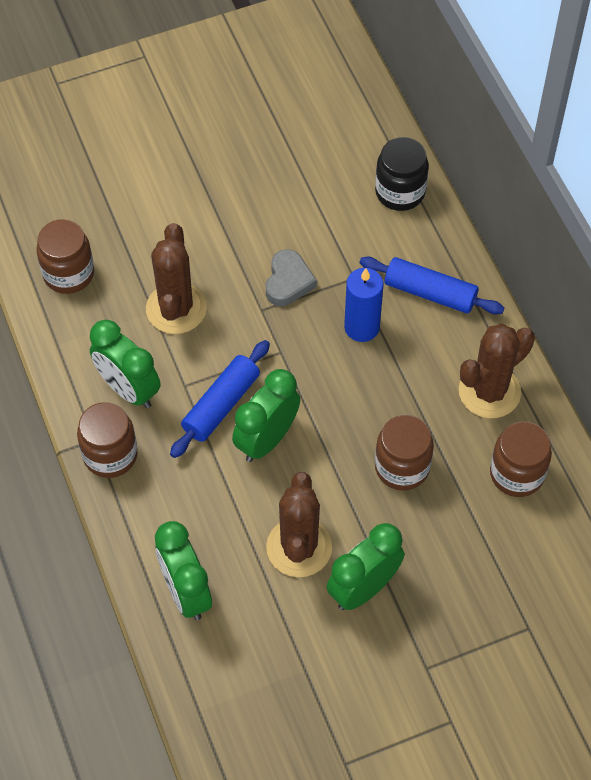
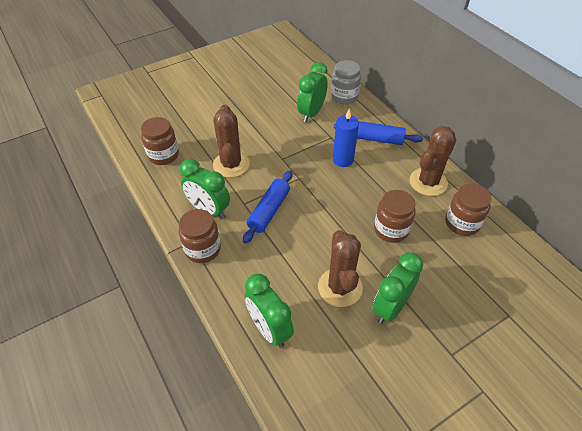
camera: 10 degrees left, 10 degrees down
(266, 439) = (302, 226): green clock -> green clock (311, 113)
(288, 281) = (294, 143): grey heart -> none
(400, 192) = (344, 96): black jar -> grey jar

